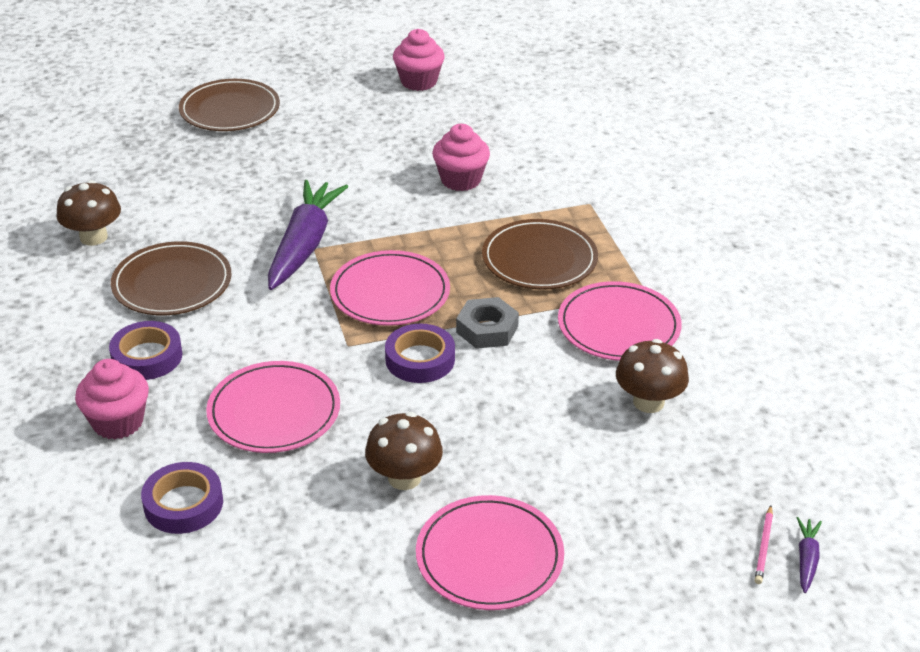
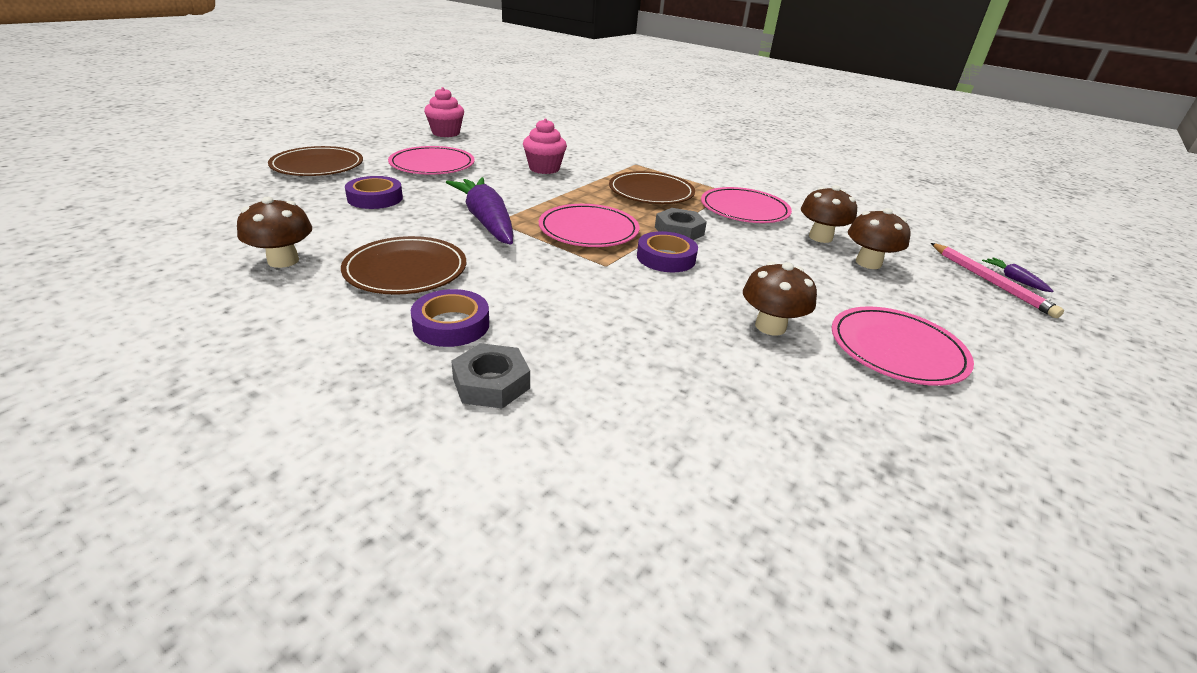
camera: 40 degrees left, 5 degrees down
(118, 422) = (491, 383): pink cupcake -> grey nut
(183, 504) = (646, 420): purple tape -> purple tape (375, 198)
(274, 411) = (616, 322): pink plate -> pink plate (432, 165)
(646, 458) = (868, 263): none -> brown mushroom
(763, 547) = (990, 281): pink pencil -> pink pencil, size x1.94

